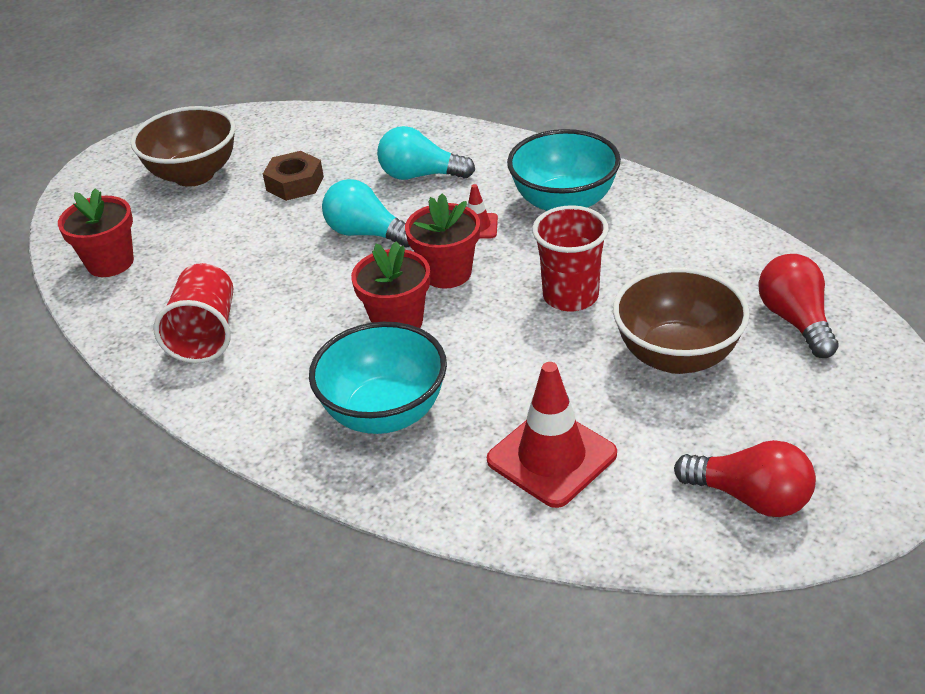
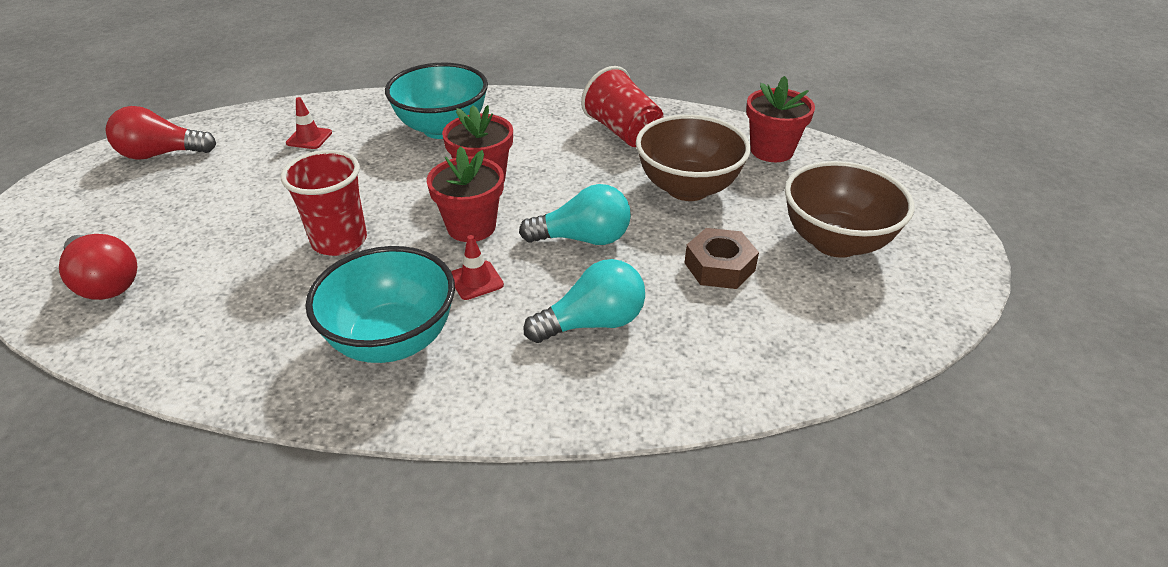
camera: 145 degrees right, 0 degrees up
(551, 457) = (309, 138): red traffic cone -> red traffic cone, size x0.50
(676, 356) = (225, 221): brown bowl -> brown bowl (687, 188)

